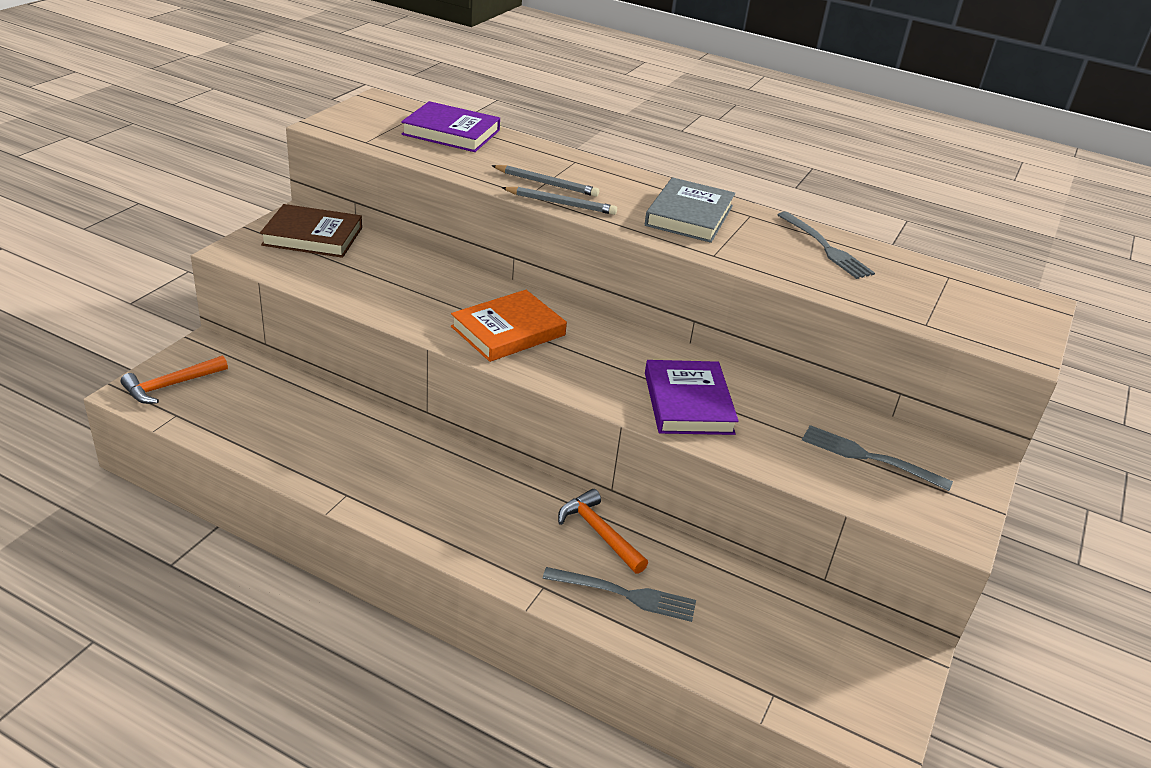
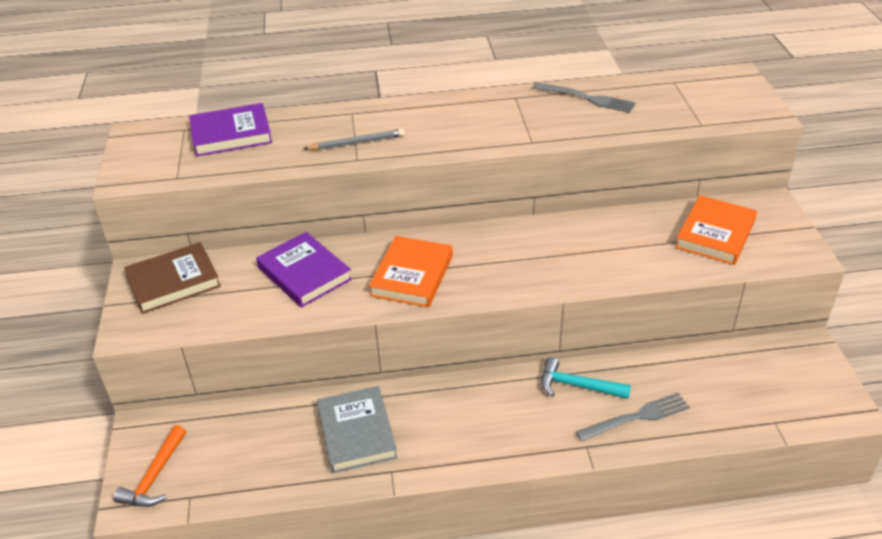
camera: 30 degrees left, 5 degrees up
(561, 203) = (388, 154): grey pencil -> none
(599, 533) = (577, 386): orange hammer -> turquoise hammer
(688, 403) = (582, 260): purple book -> purple book (304, 273)
(689, 216) = (480, 118): grey book -> grey book (357, 433)
(868, 457) = (715, 234): grey fork -> orange book

